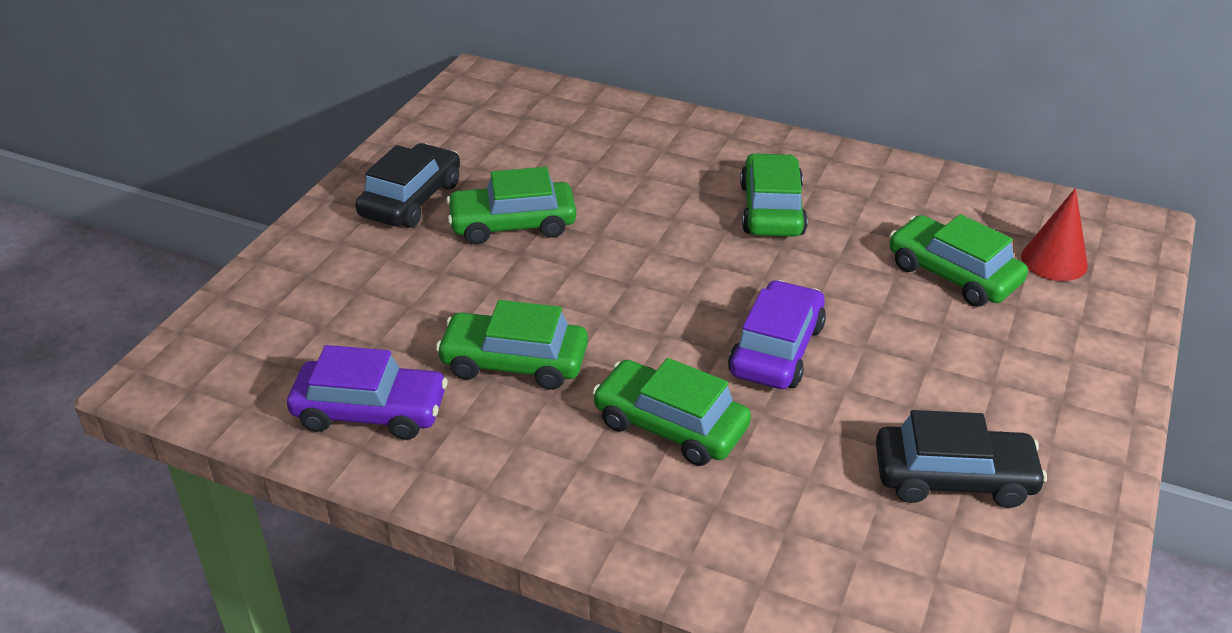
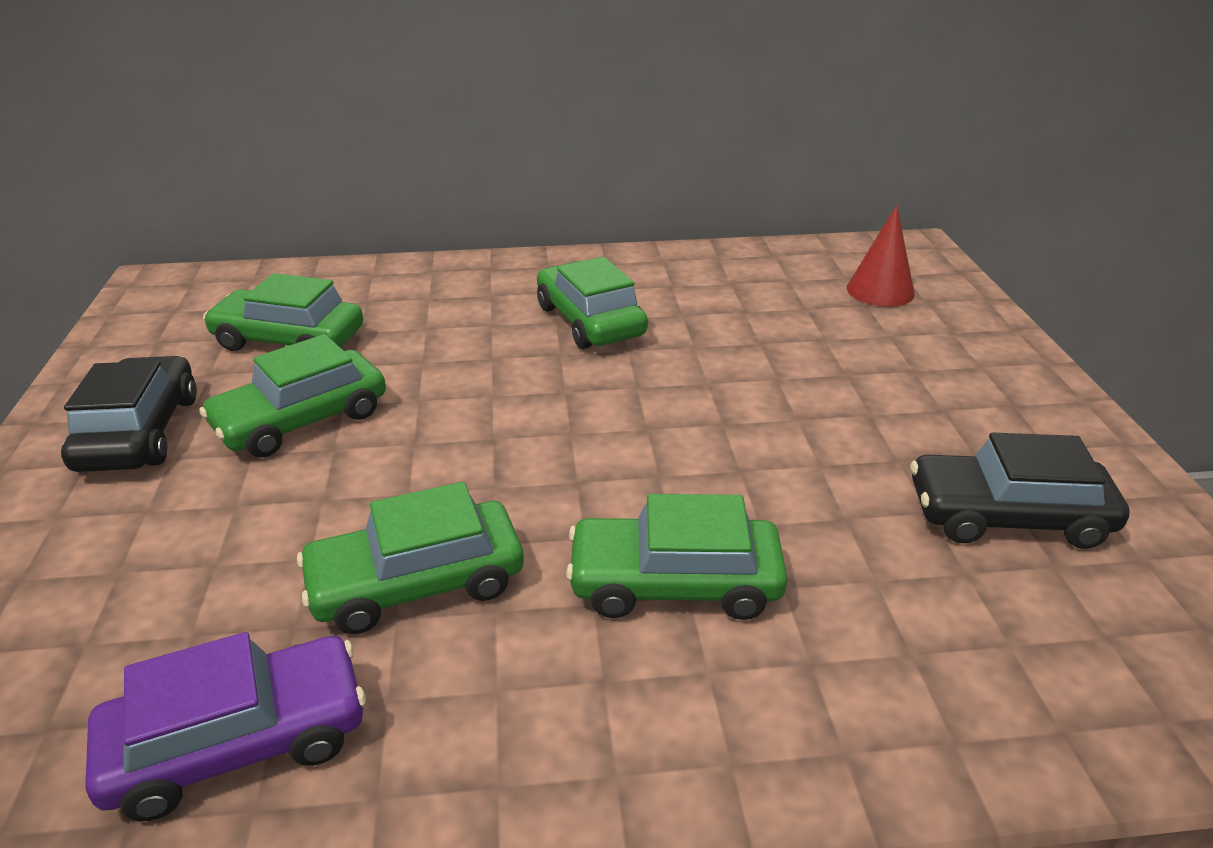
camera: 30 degrees left, 5 degrees down
(776, 349) = (715, 452): purple car -> none
(953, 274) = (810, 327): green car -> green car (289, 340)
(953, 477) = (1007, 516): black car -> black car turned 150 degrees counterclockwise

